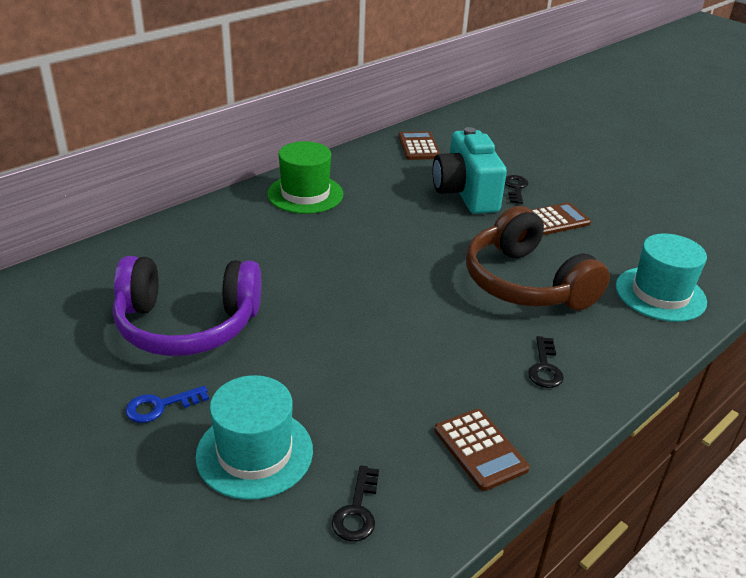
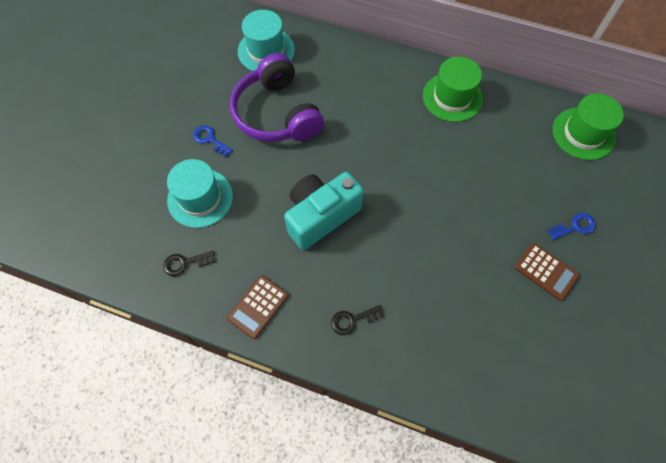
camera: 65 degrees right, 30 degrees up
(419, 147) = (583, 133): brown calculator -> green hat
(465, 193) = (536, 194): turquoise camera -> turquoise camera (321, 216)
(515, 188) = (575, 226): black key -> blue key
(525, 283) = (441, 278): brown headphones -> none
(660, 294) = (493, 379): turquoise hat -> turquoise hat (266, 51)

